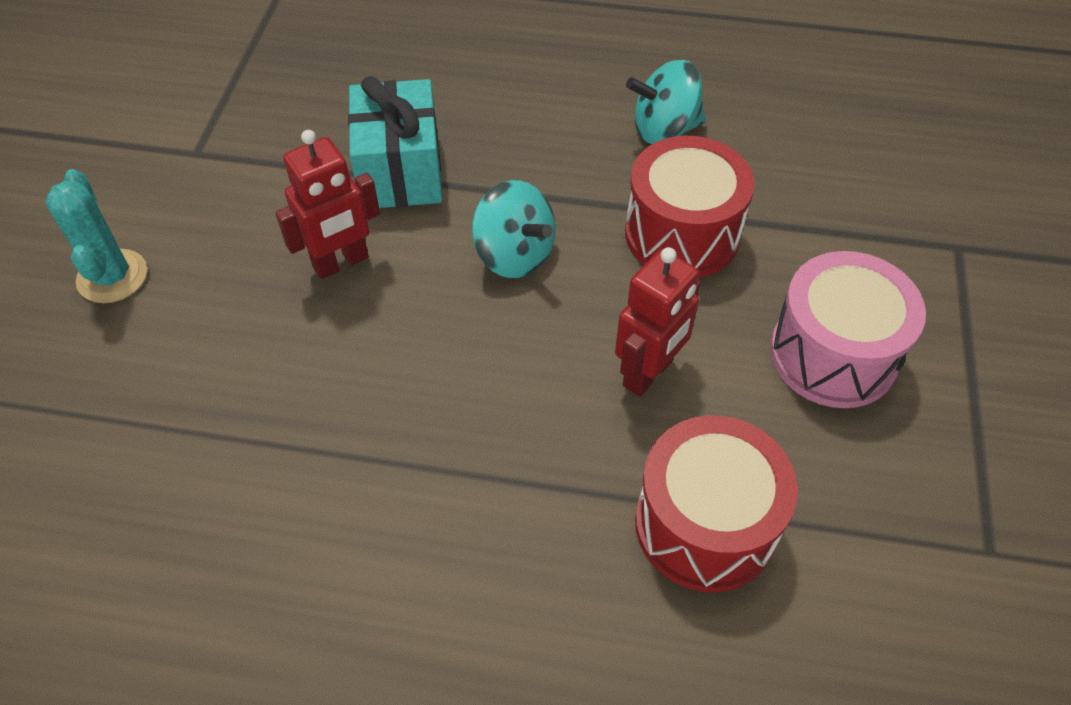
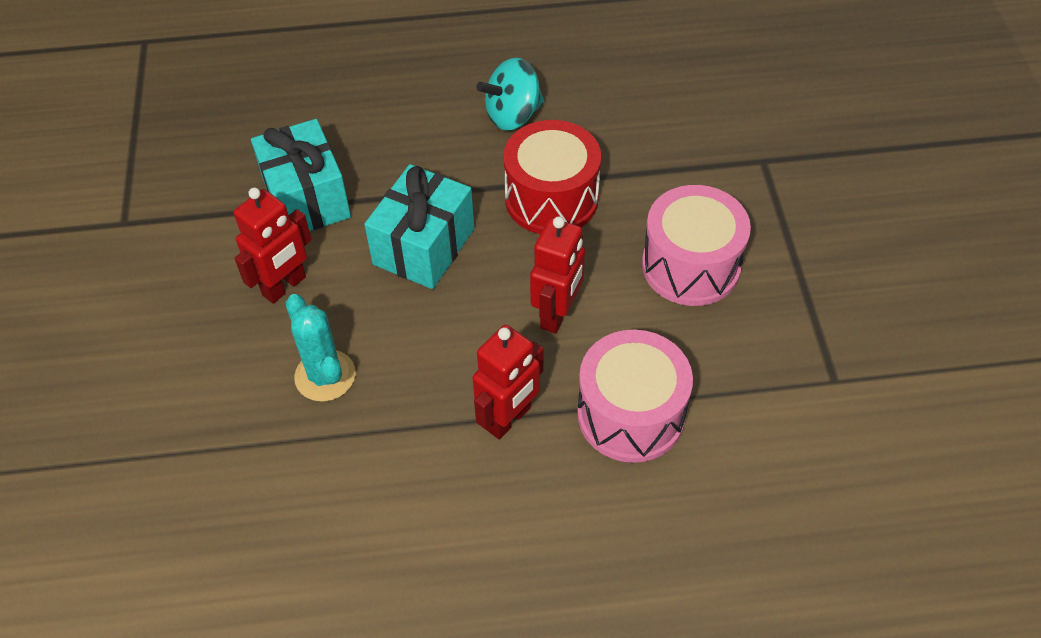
camera: 15 degrees left, 0 degrees up
(112, 276) = (94, 343): turquoise cactus -> turquoise cactus (325, 376)
(514, 255) = (424, 246): turquoise spinning top -> turquoise gift
(549, 489) = (509, 419): none -> red robot
(705, 524) = (630, 414): red drum -> pink drum

